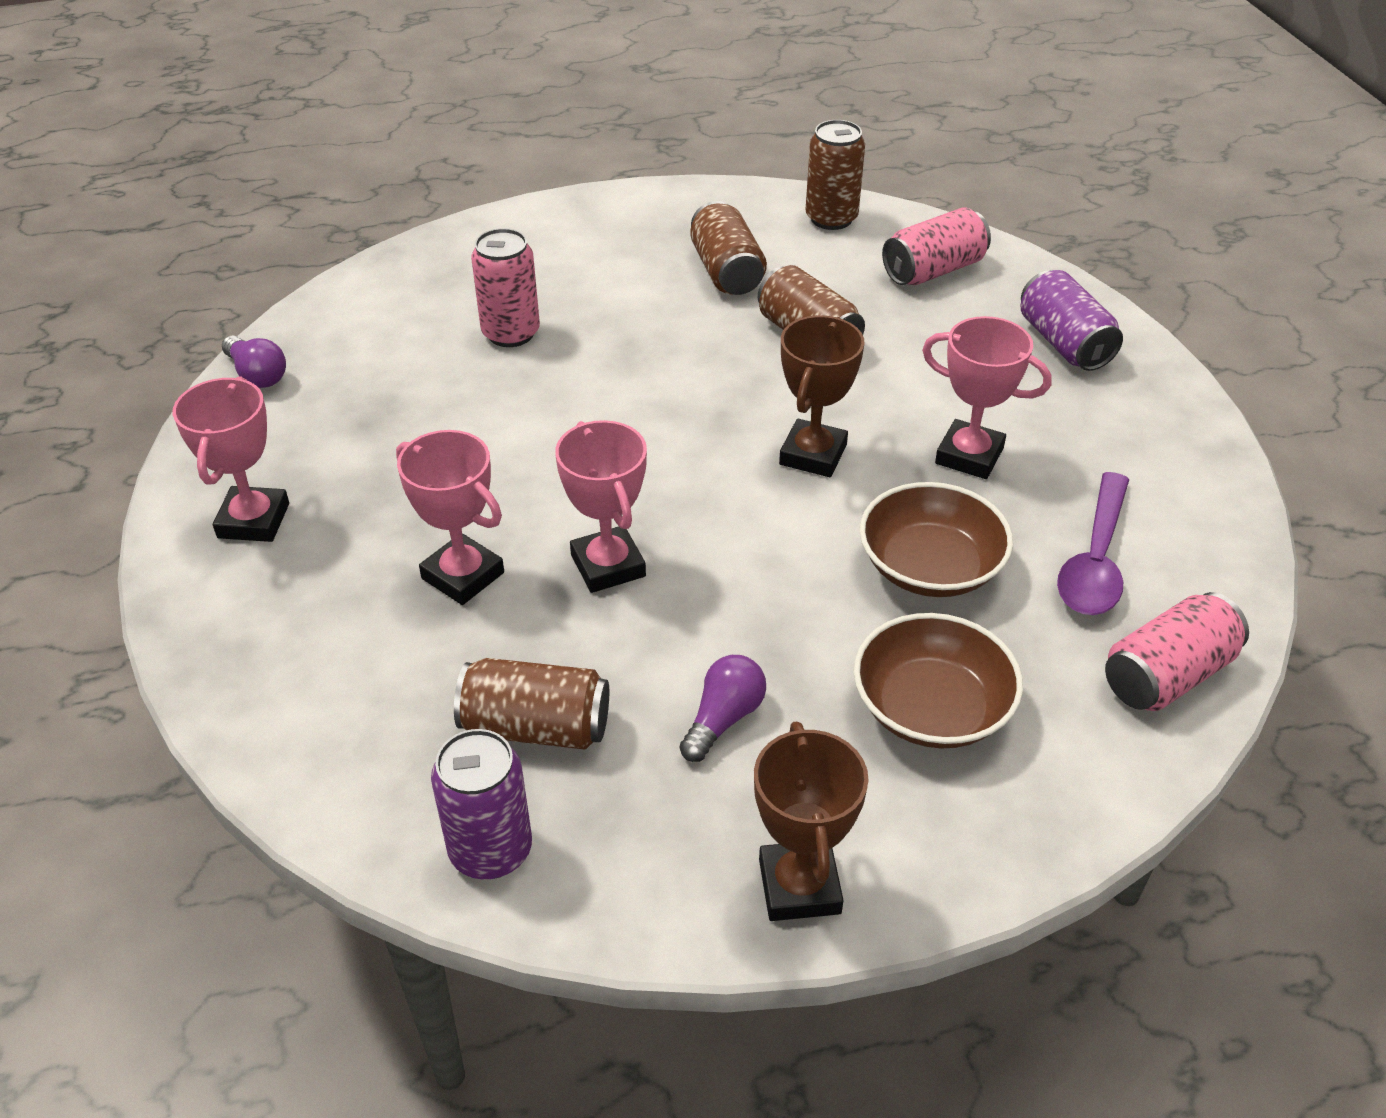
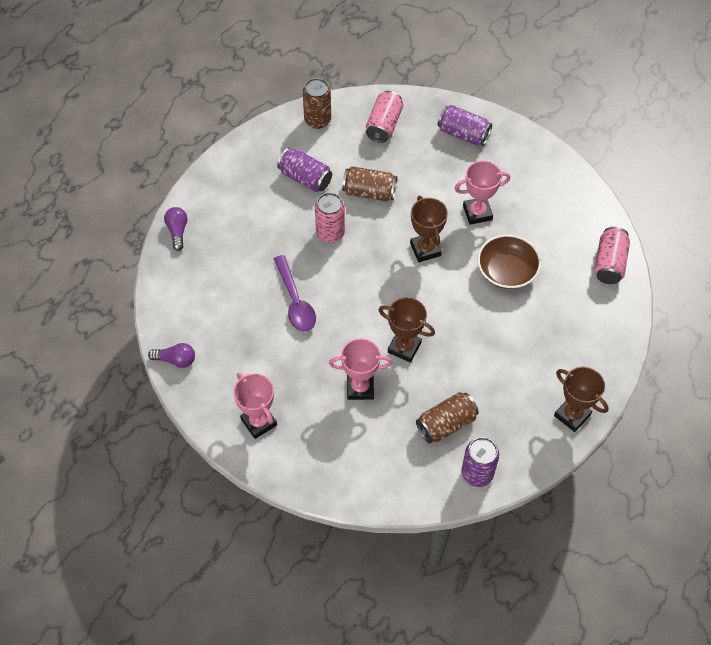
camera: 40 degrees left, 15 degrees up
(511, 333) = (254, 268): pink can -> pink can (330, 233)
(608, 565) = (404, 347): pink trophy -> brown trophy
(723, 719) = (498, 377): purple light bulb -> purple light bulb (177, 231)
(726, 271) = (305, 178): brown can -> purple can
(931, 708) = (554, 326): brown bowl -> none
(1095, 560) = (553, 231): purple spoon -> purple spoon (295, 301)

